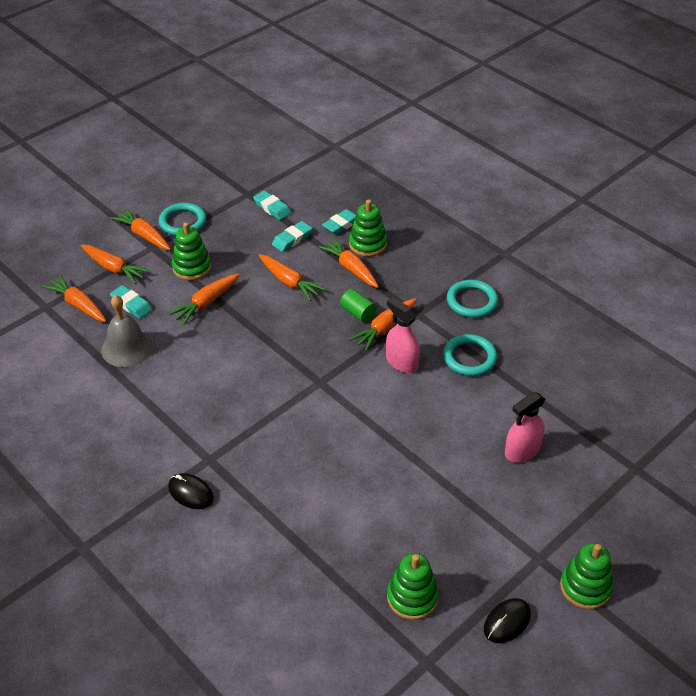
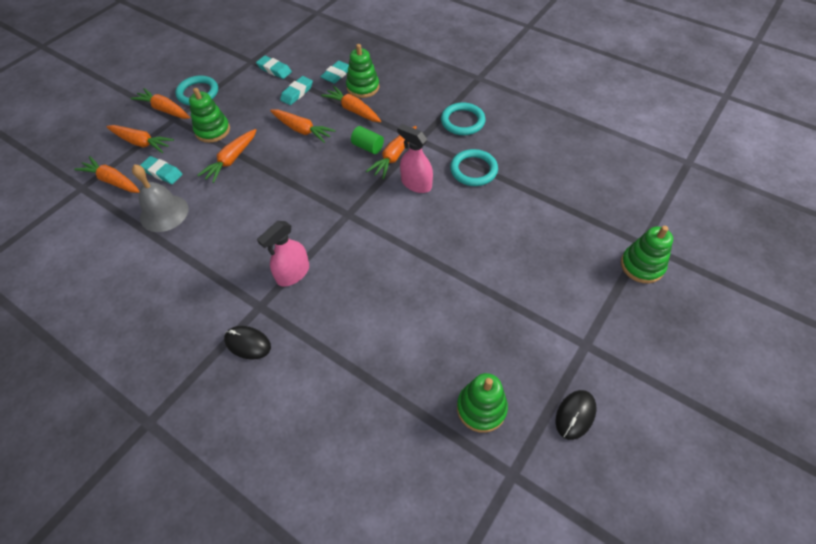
camera: 10 degrees left, 10 degrees up
(522, 451) = (541, 245): pink spray bottle -> pink spray bottle (293, 273)
(585, 587) = (635, 364): green stacking toy -> green stacking toy (642, 266)

